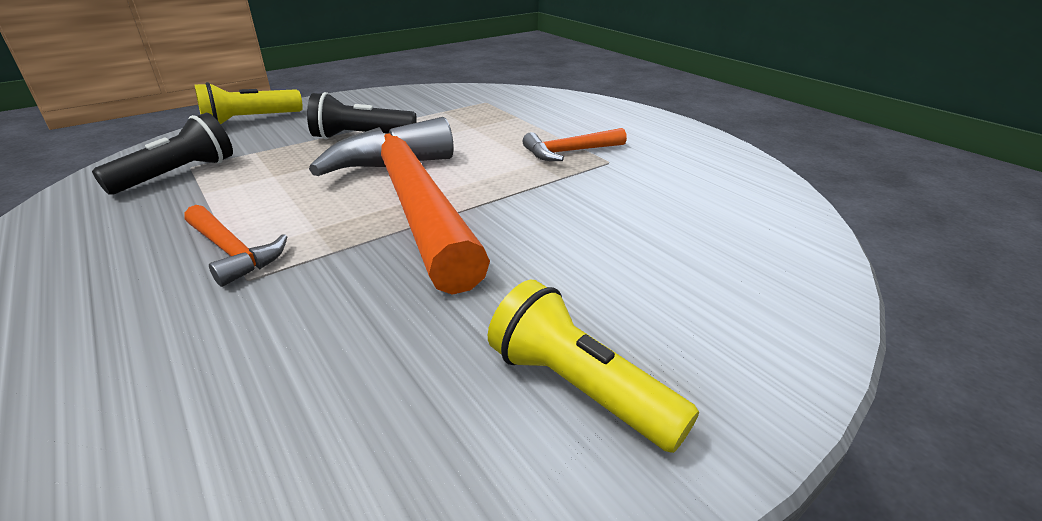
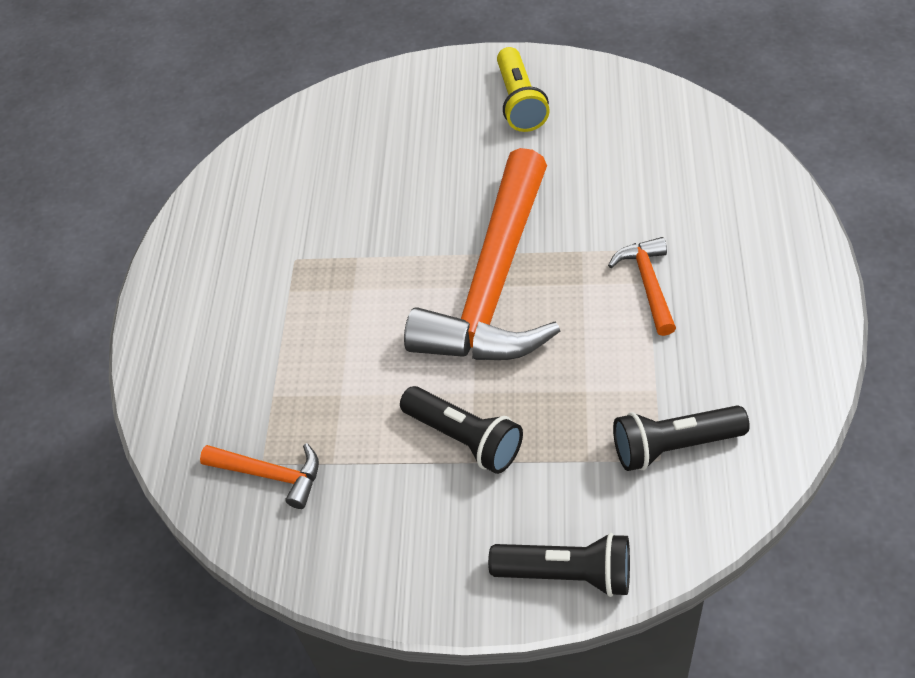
camera: 135 degrees left, 20 degrees up
(250, 120) = (567, 574): yellow flashlight -> black flashlight
(569, 152) = (307, 292): orange hammer -> orange hammer (271, 475)

